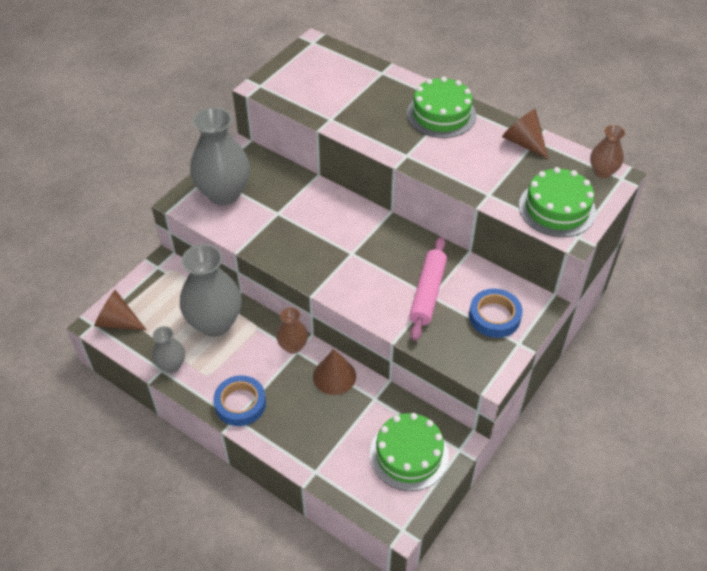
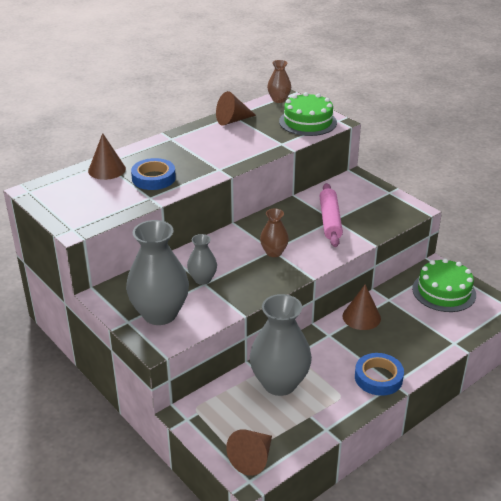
camera: 75 degrees left, 15 degrees down
(171, 365) = (322, 420): grey vase -> grey vase (202, 279)
(293, 346) = (323, 336): brown vase -> brown vase (274, 252)
(370, 77) = (107, 169): none -> brown cone
(428, 293) = (330, 220): pink rolling pin -> pink rolling pin turned 60 degrees clockwise
(441, 114) = (178, 146): green cake -> none
(494, 316) = (362, 197): blue tape -> blue tape (153, 178)

